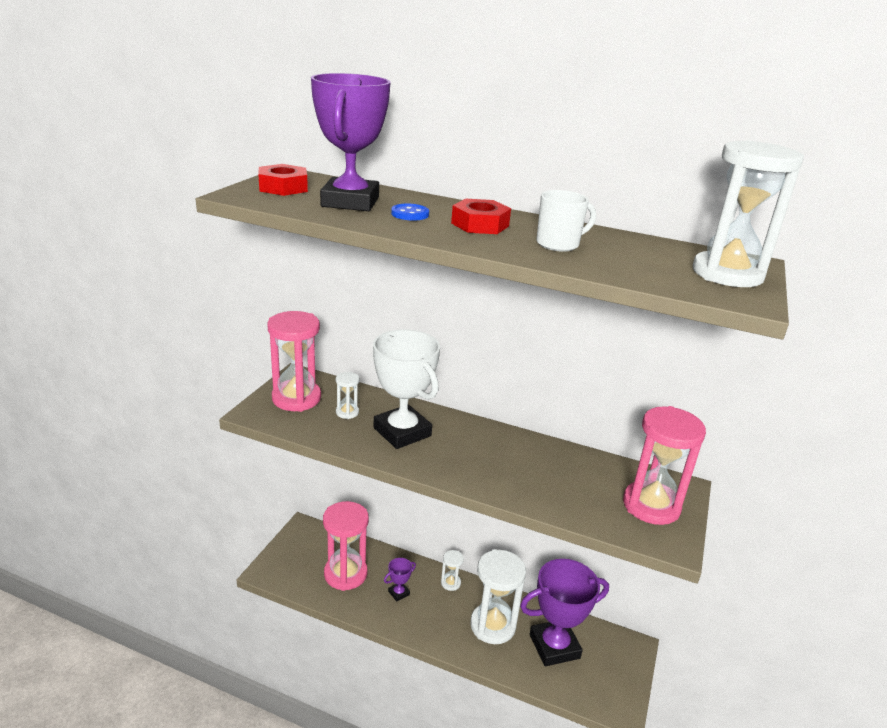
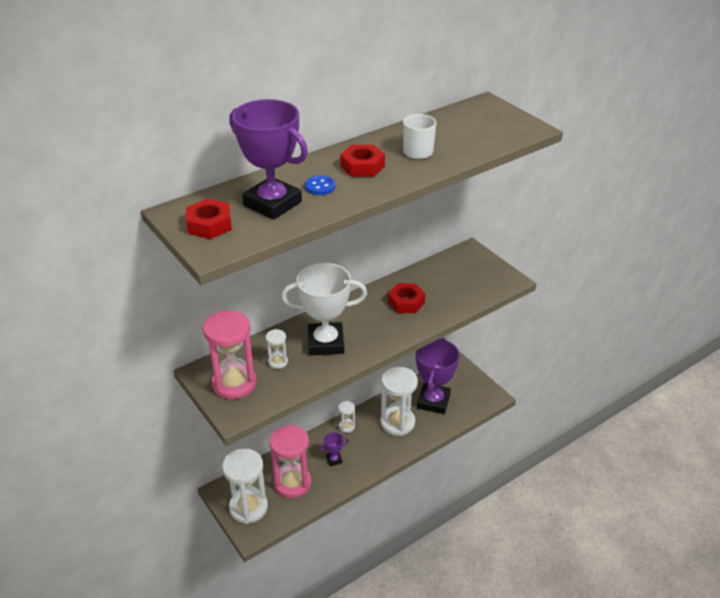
camera: 55 degrees left, 10 degrees up
(398, 593) = (334, 459): purple trophy -> purple trophy turned 75 degrees clockwise
(525, 466) = (406, 302): none -> red nut
(651, 506) = (477, 271): pink hourglass -> none
(727, 274) = (497, 118): white hourglass -> white hourglass (248, 507)

